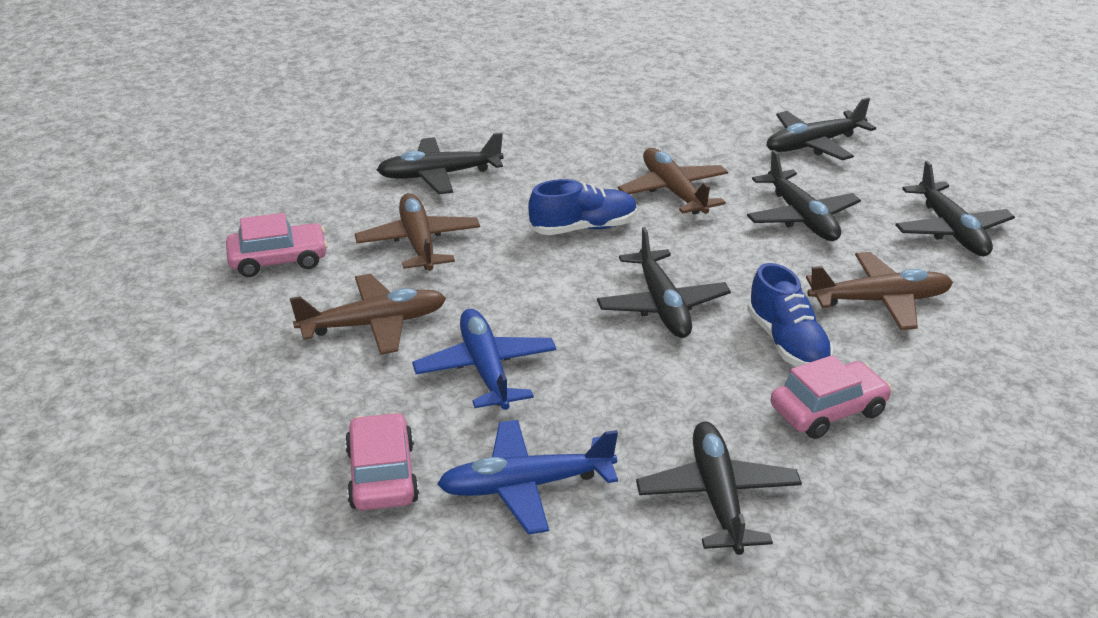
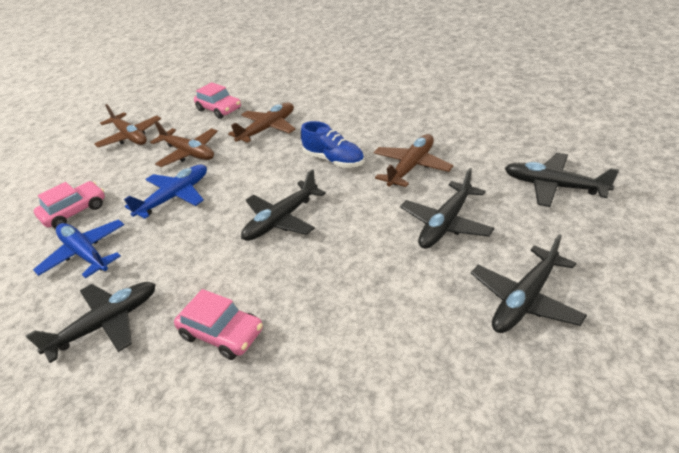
camera: 60 degrees right, 5 degrees up
(440, 175) = (335, 103): black plane -> none
(787, 343) = (285, 283): blue shoe -> none
(879, 301) = (378, 303): brown plane -> brown plane (130, 136)

